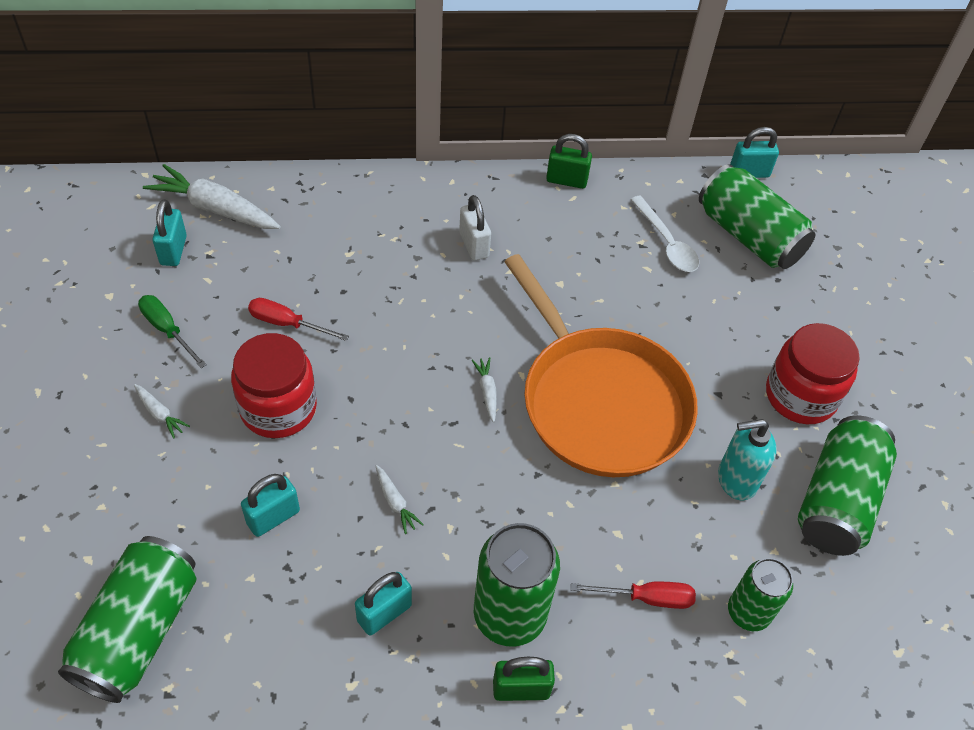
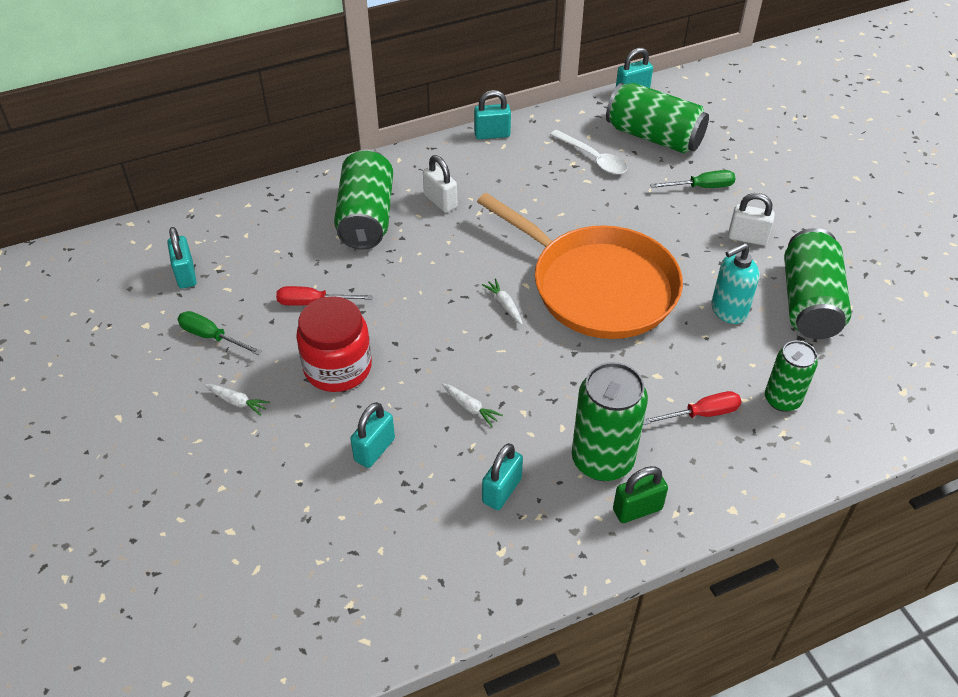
camera: 15 degrees left, 5 degrees down
(138, 631) = (302, 570): green can -> green can (366, 217)
(214, 209) = (206, 233): white carrot -> none
(566, 180) = (492, 134): green padlock -> turquoise padlock
(776, 316) = (701, 187): none -> green screwdriver
(800, 396) = (747, 238): red jar -> white padlock

